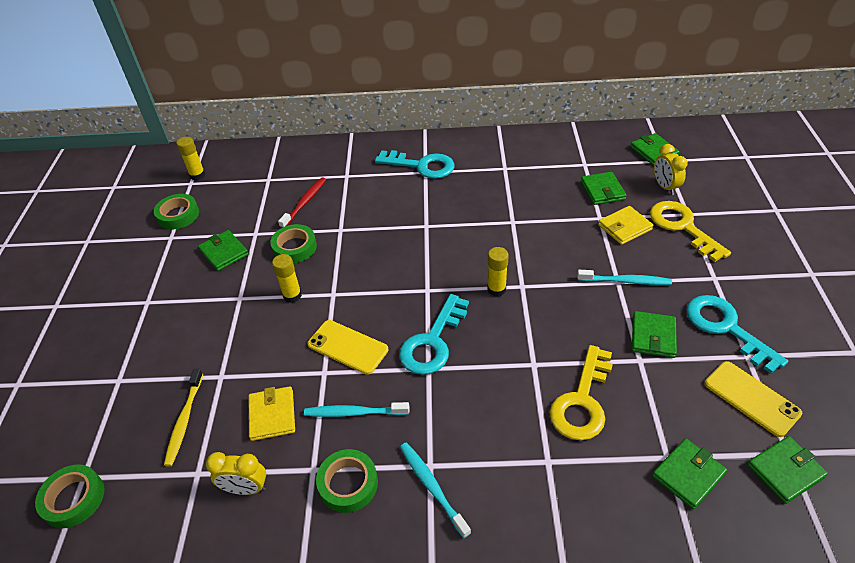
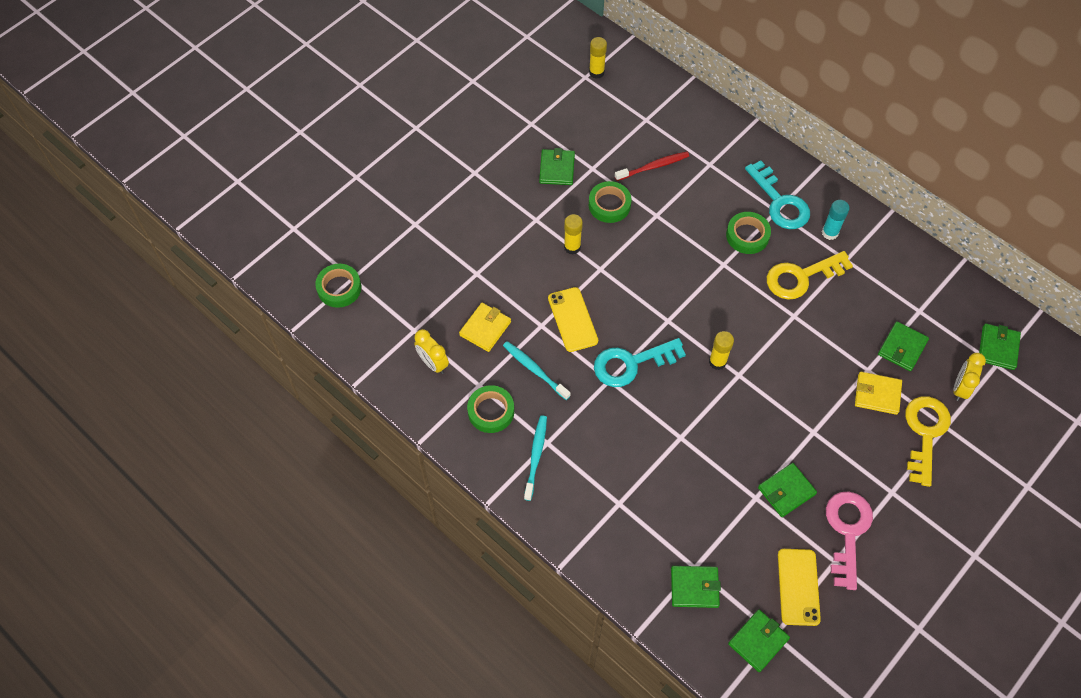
camera: 40 degrees right, 15 degrees up
(178, 215) = (552, 105): green tape -> green tape (747, 235)
(184, 421) = (432, 288): yellow toothbrush -> none
(475, 161) = (830, 233): none -> turquoise glue stick
(582, 400) = (684, 488): yellow key -> yellow key (801, 277)
(625, 281) = (820, 436): turquoise toothbrush -> none
(726, 328) = (847, 532): turquoise key -> pink key
(785, 471) = (758, 641): green wallet -> green wallet turned 60 degrees counterclockwise

